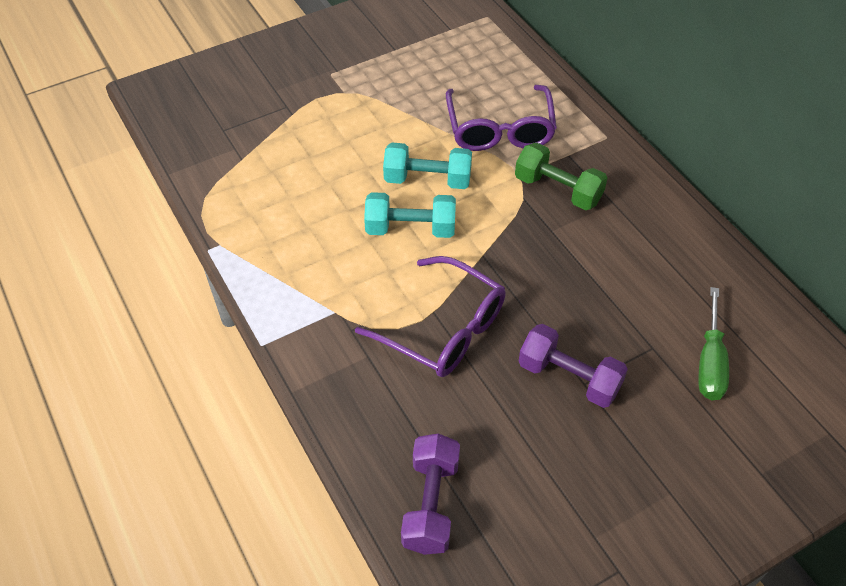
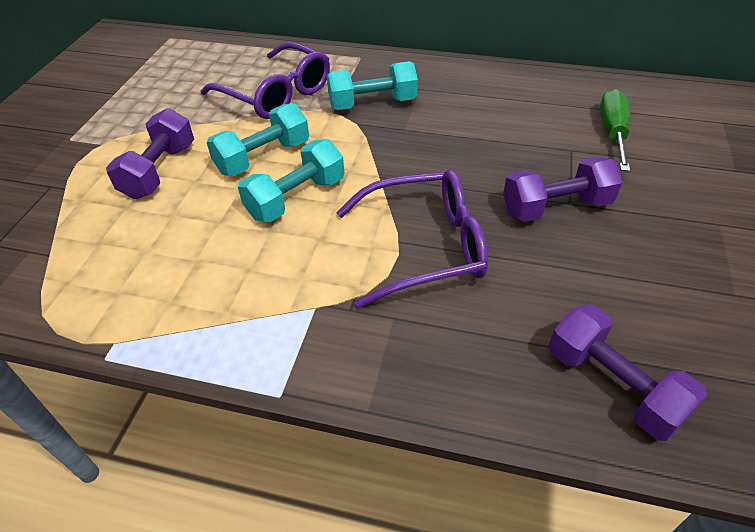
camera: 45 degrees left, 5 degrees down
(355, 142) = (159, 171): none -> purple dumbbell
(558, 190) = (372, 103): green dumbbell -> turquoise dumbbell
(710, 361) = (612, 133): green screwdriver -> green screwdriver turned 135 degrees counterclockwise

